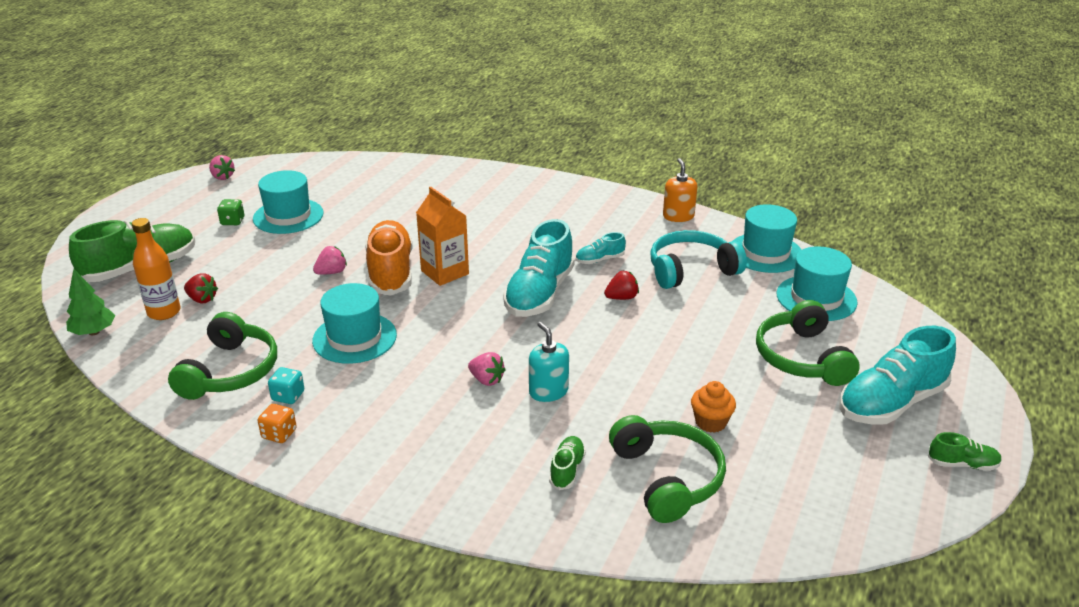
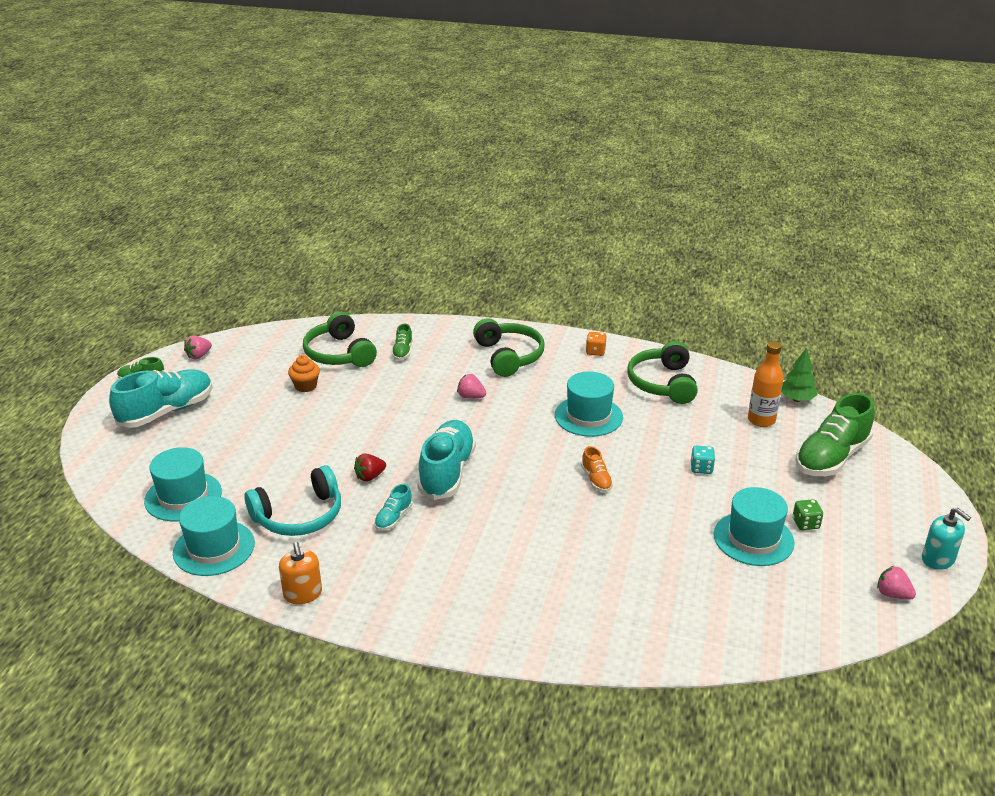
camera: 170 degrees right, 0 degrees up
(202, 299) = (742, 434): red strawberry -> none
(288, 396) = (607, 372): turquoise dice -> turquoise dice (701, 468)
(331, 272) = (651, 473): pink strawberry -> pink strawberry (199, 356)
(390, 272) = (596, 480): orange shoe -> orange shoe, size x0.46
(445, 272) = (544, 485): orange carton -> none
(548, 391) = (423, 394): turquoise soap dispenser -> turquoise soap dispenser (938, 559)
(599, 260) = (393, 518): turquoise shoe -> turquoise shoe turned 150 degrees clockwise
(802, 358) = (221, 438): green headphones -> green headphones (508, 356)

